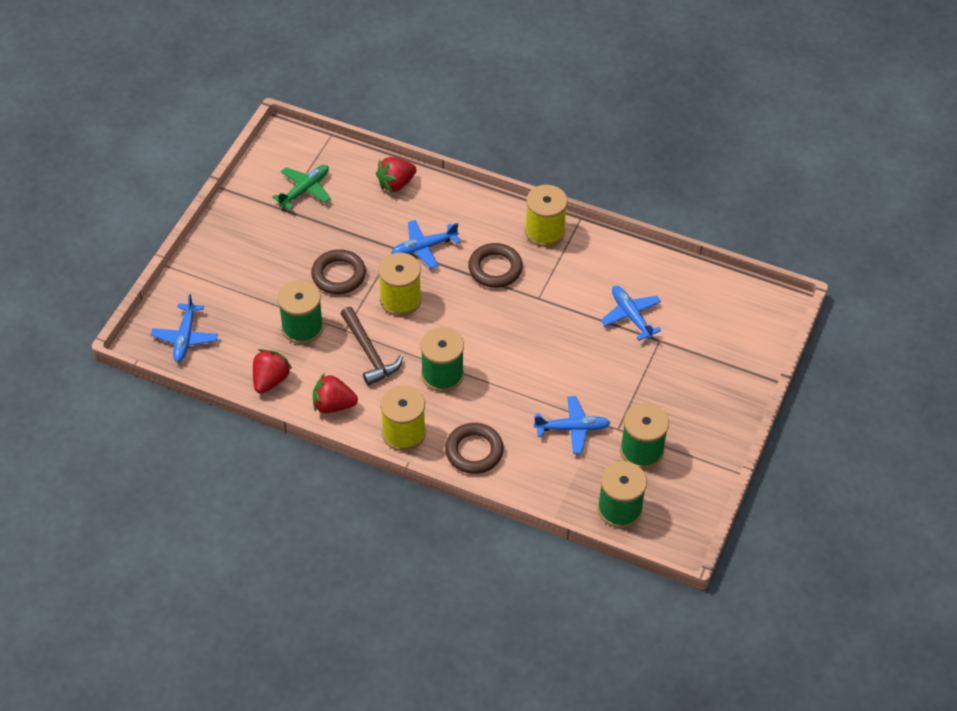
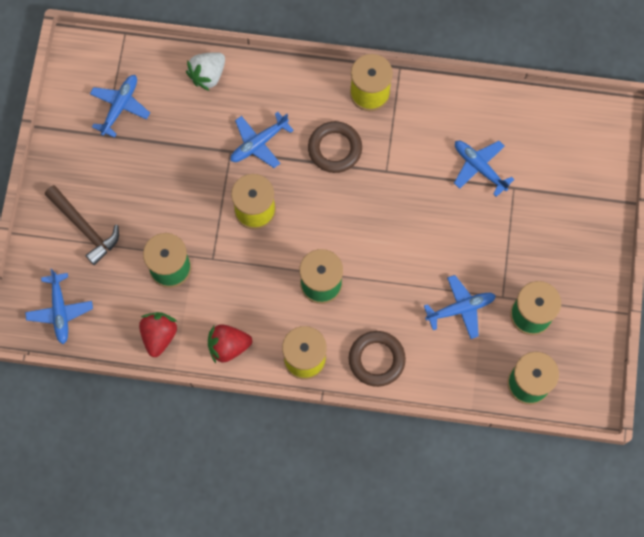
camera: 15 degrees left, 20 degrees up
(304, 190) = (120, 107): green plane -> blue plane
(338, 275) = (186, 198): brown ring -> none
(369, 352) = (244, 278): brown hammer -> brown hammer (84, 227)
(396, 184) = (208, 75): red strawberry -> white strawberry

